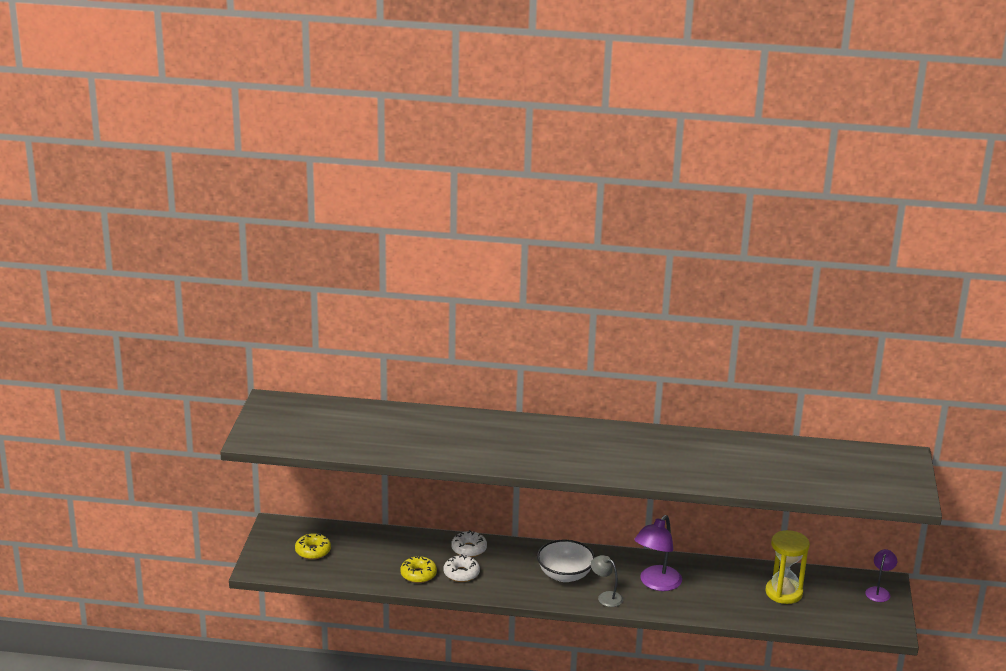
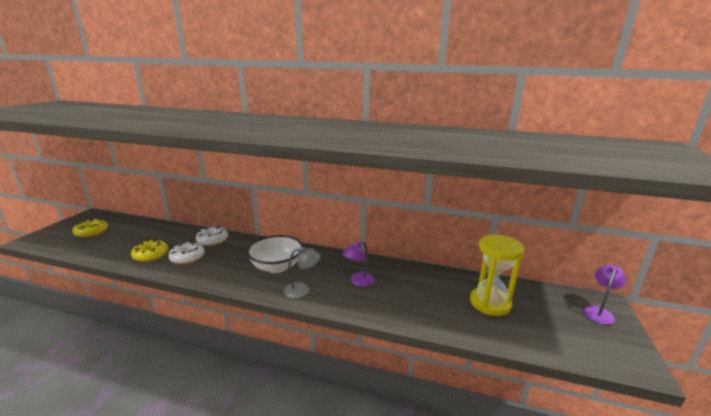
camera: 10 degrees right, 5 degrees down
(606, 597) = (302, 290): grey lamp -> grey lamp turned 120 degrees clockwise
(656, 583) = (358, 282): purple lamp -> purple lamp, size x0.59

